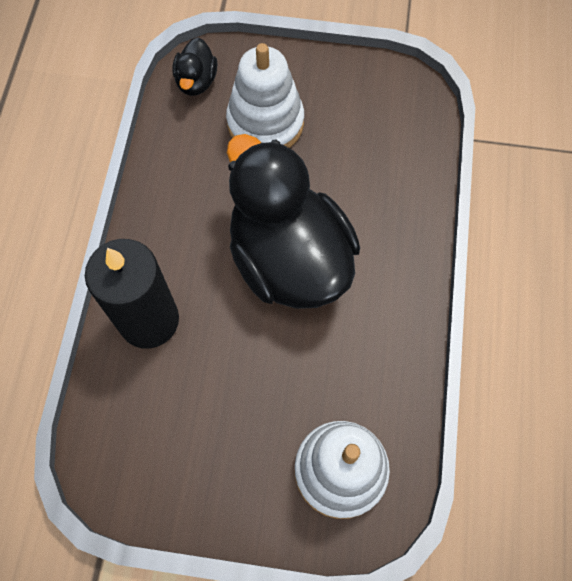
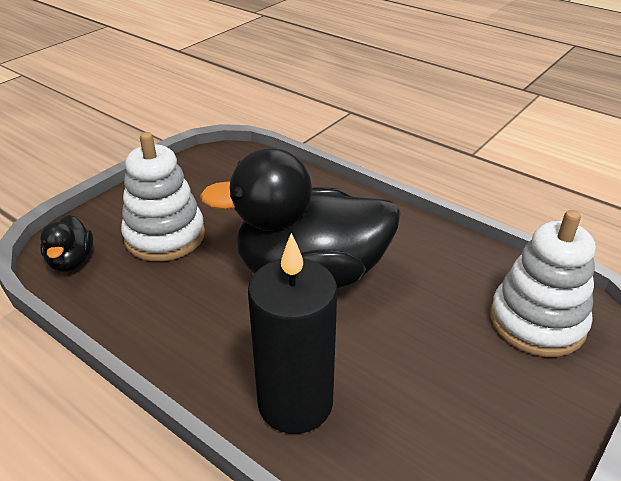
camera: 60 degrees left, 30 degrees down
(196, 81) = (71, 261): black duck -> black duck turned 45 degrees clockwise

